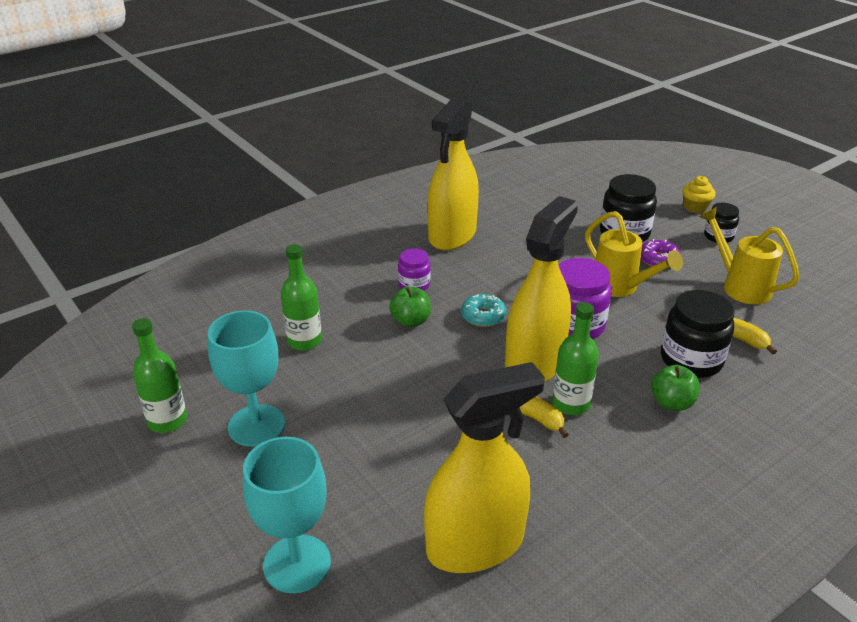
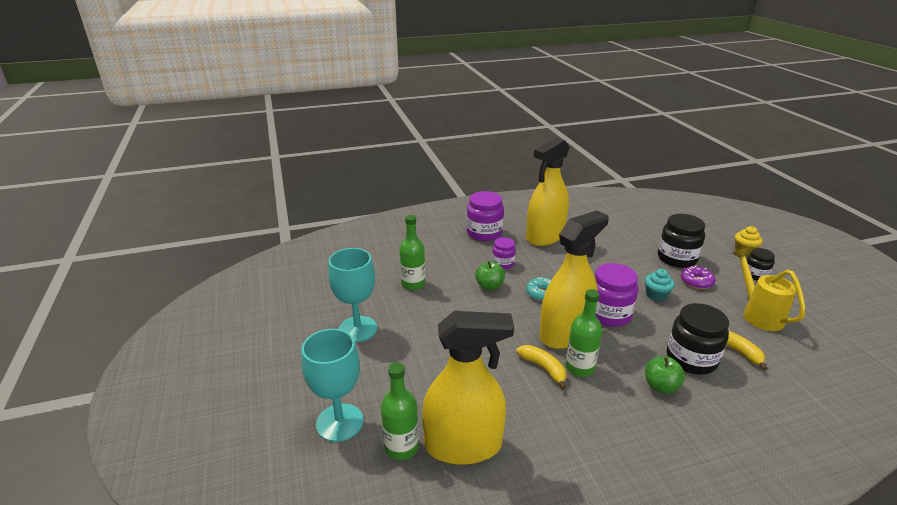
camera: 20 degrees right, 5 degrees down
(167, 421) = (306, 313): green bottle -> green bottle (401, 447)
(369, 246) = (484, 233): none -> purple jar
(620, 287) = (656, 295): yellow watering can -> turquoise cupcake

